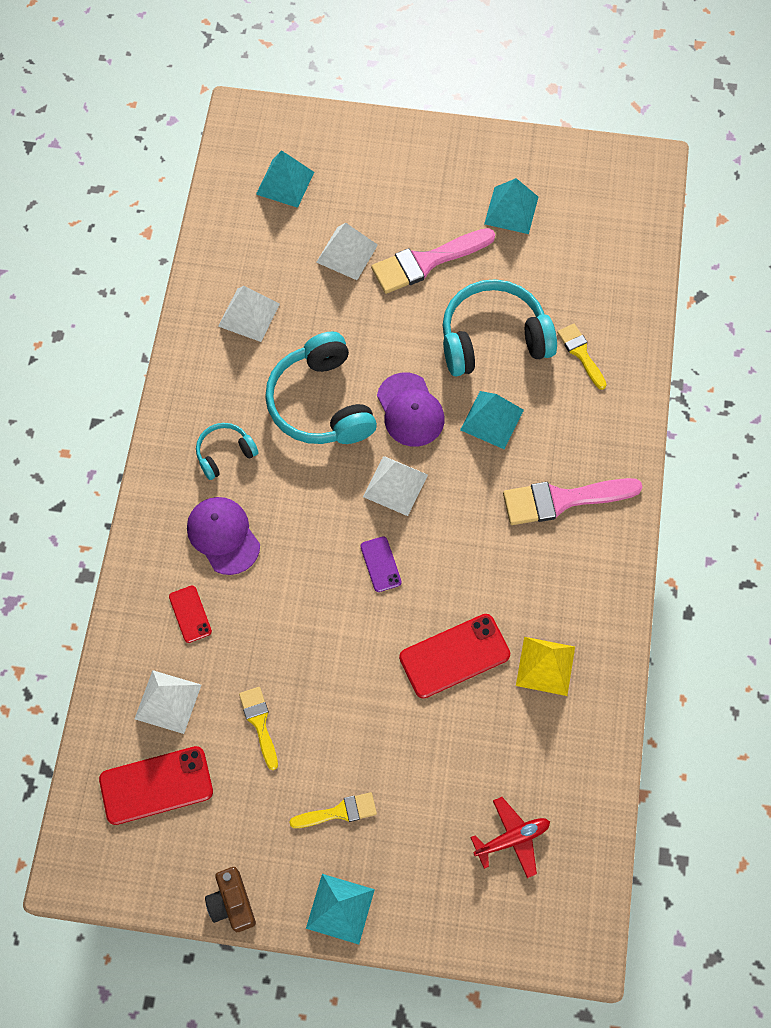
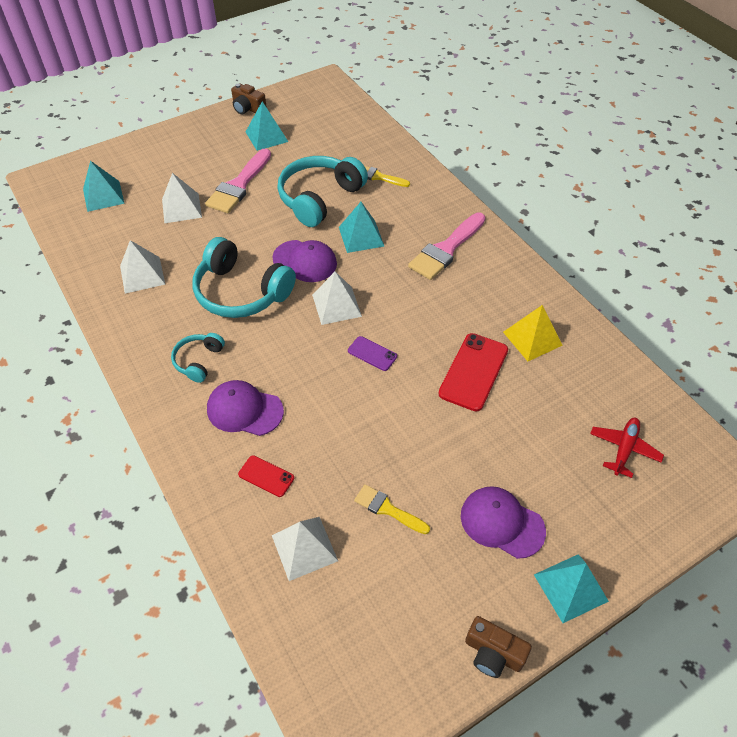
camera: 40 degrees left, 15 degrees down
(156, 785) = (352, 616): red phone -> none
(339, 812) = (502, 523): yellow brush -> purple cap
(526, 152) = (248, 108): none -> brown camera

